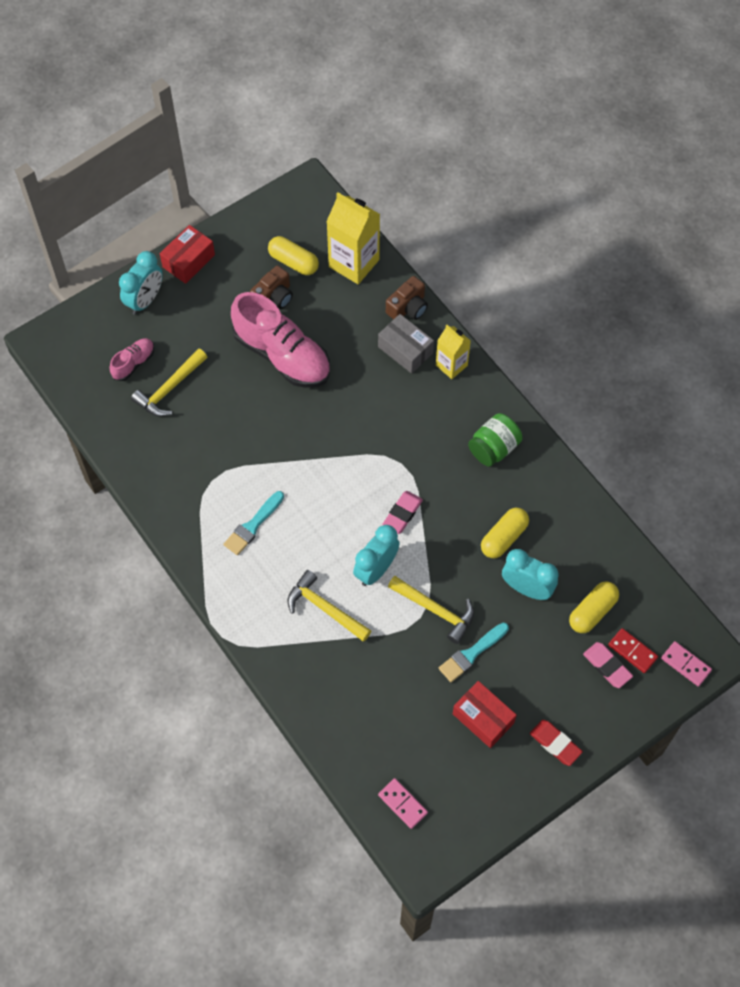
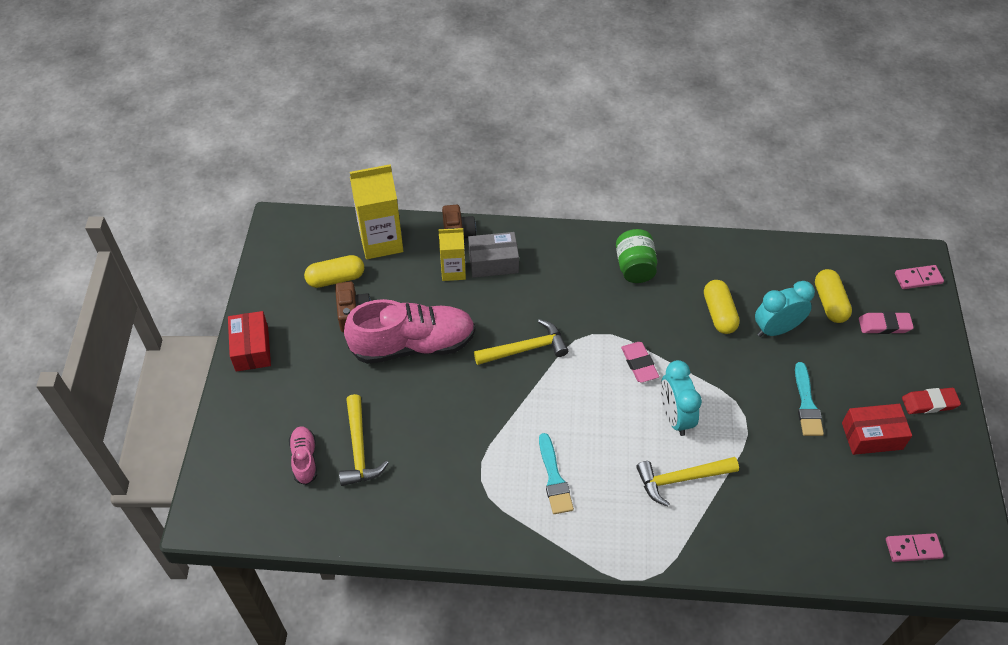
camera: 50 degrees left, 10 degrees down
(145, 300) = (253, 407): turquoise clock -> none
(436, 610) = (747, 401): yellow hammer -> yellow hammer (526, 349)
(451, 365) = (536, 244): yellow carton -> yellow carton (453, 271)
(632, 651) = (883, 302): red domino -> none

